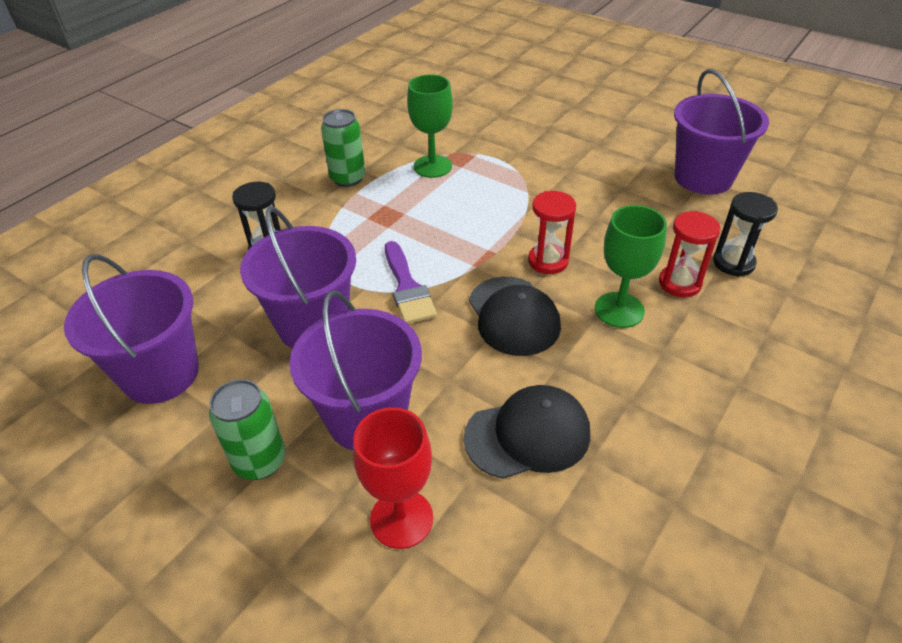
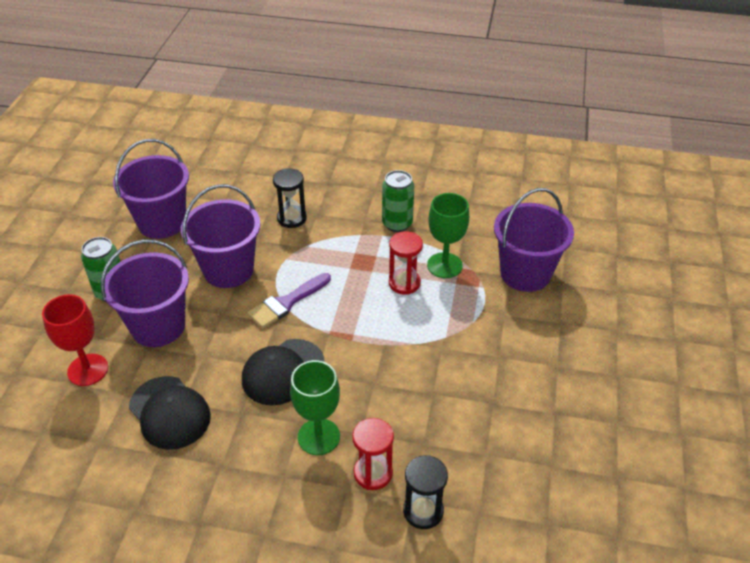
camera: 65 degrees right, 0 degrees up
(548, 261) = (357, 375): red hourglass -> red hourglass (404, 283)
(703, 178) = (553, 465): purple bucket -> purple bucket (525, 273)

